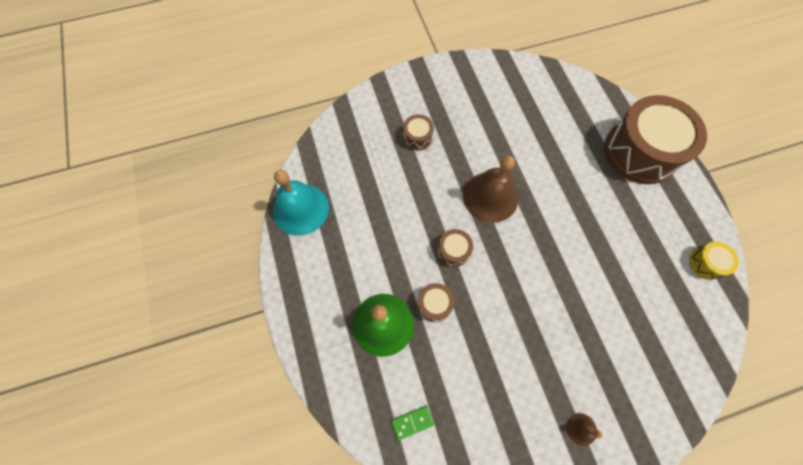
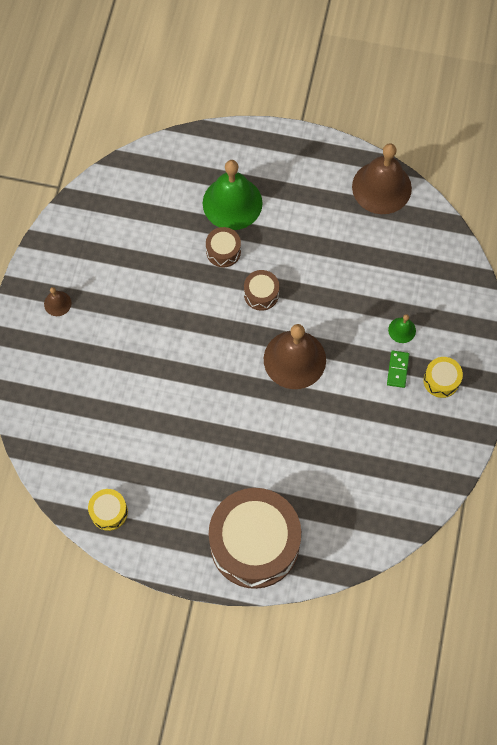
camera: 120 degrees right, 0 degrees up
(300, 209) = (381, 187): turquoise bell -> brown bell
(412, 422) = (144, 185): green domino -> green domino (397, 369)
(417, 137) = (402, 330): brown drum -> green bell
(439, 96) = (441, 380): none -> yellow drum

